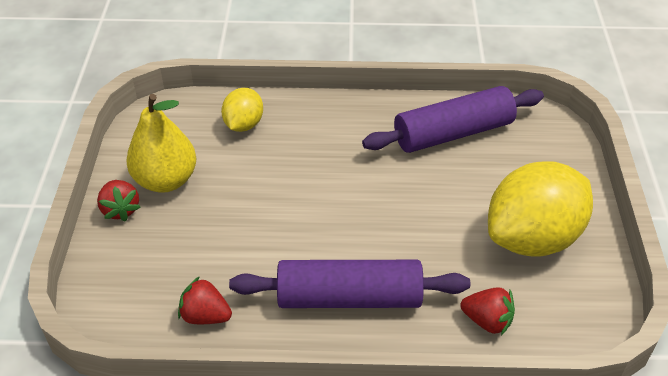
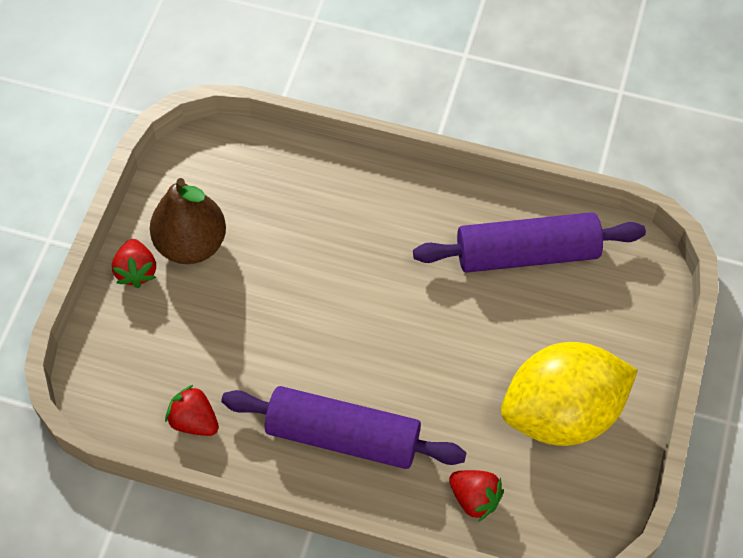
camera: 15 degrees right, 15 degrees up
(166, 180) = (191, 244): yellow pear -> brown pear
(243, 124) = (293, 187): yellow lemon -> none

